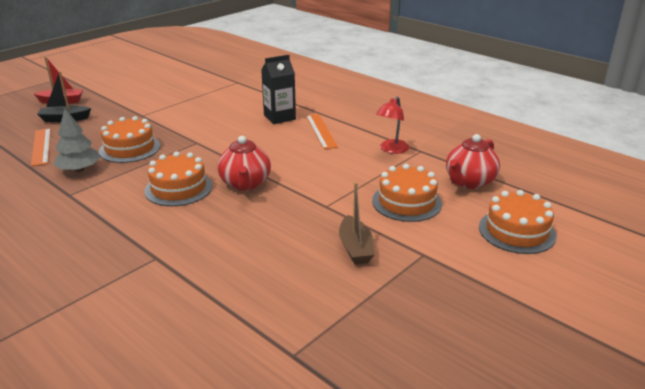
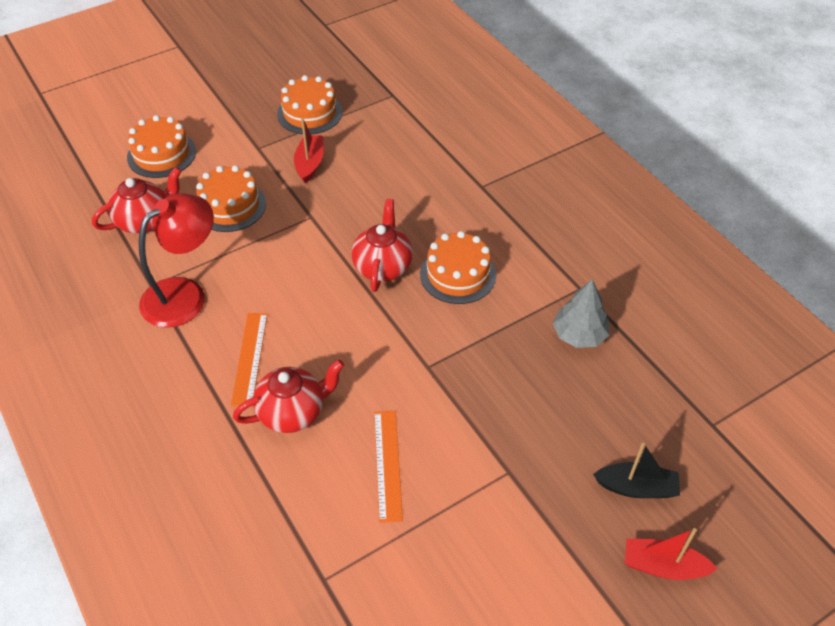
camera: 165 degrees left, 20 degrees up
(41, 146) = (647, 404): orange ruler -> orange ruler (388, 464)
(130, 148) = (520, 371): orange cake -> orange cake (309, 113)
(279, 117) = (293, 412): black carton -> red teapot
(355, 248) = (310, 164): brown boat -> red boat
(391, 149) = (185, 294): red lamp -> red lamp, size x1.68

